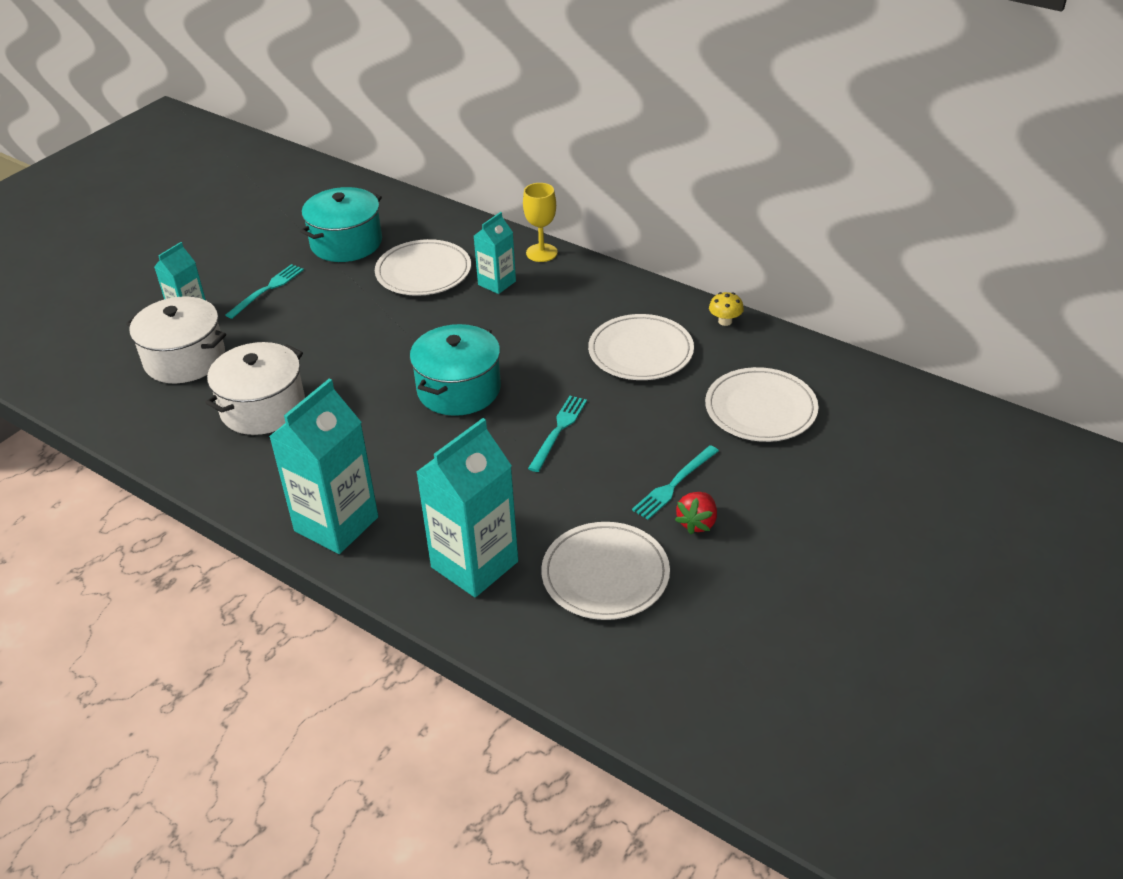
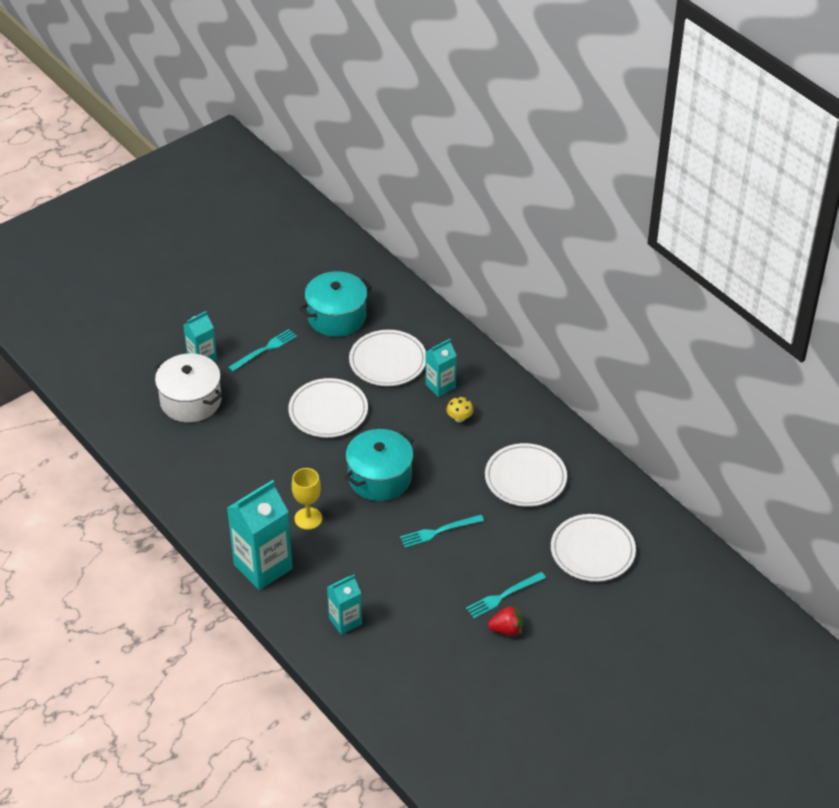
camera: 15 degrees right, 5 degrees up
(263, 408) = (236, 458): white pot -> none
(474, 564) = (345, 621): turquoise carton -> turquoise carton, size x0.56
(541, 253) = (485, 364): yellow goblet -> yellow goblet (308, 518)
(558, 430) = (439, 531): turquoise fork -> turquoise fork turned 150 degrees counterclockwise
(605, 574) = (429, 651): white plate -> white plate (328, 411)
(697, 523) = (506, 630): red strawberry -> red strawberry turned 135 degrees counterclockwise
(725, 321) = (601, 466): yellow mushroom -> yellow mushroom (459, 418)

